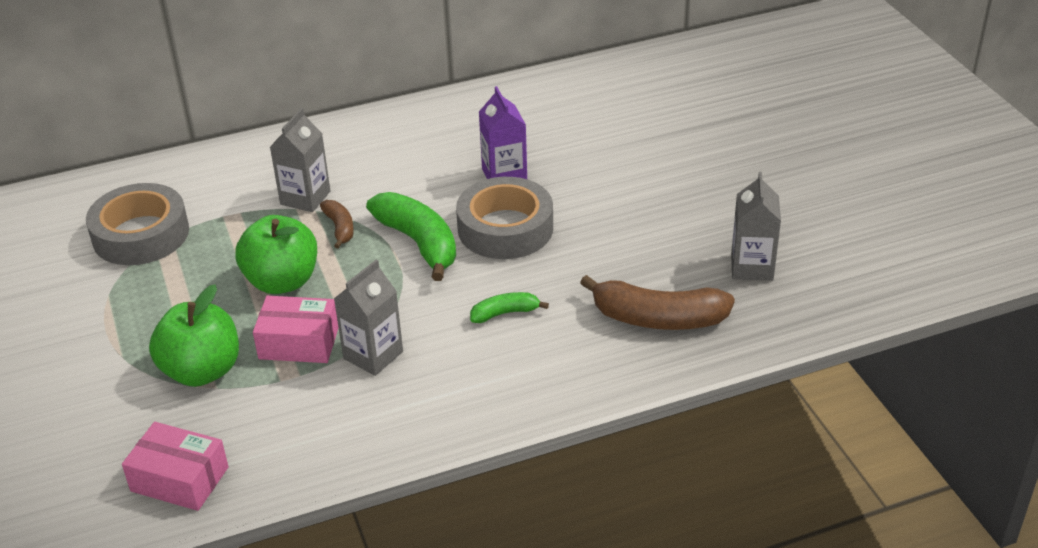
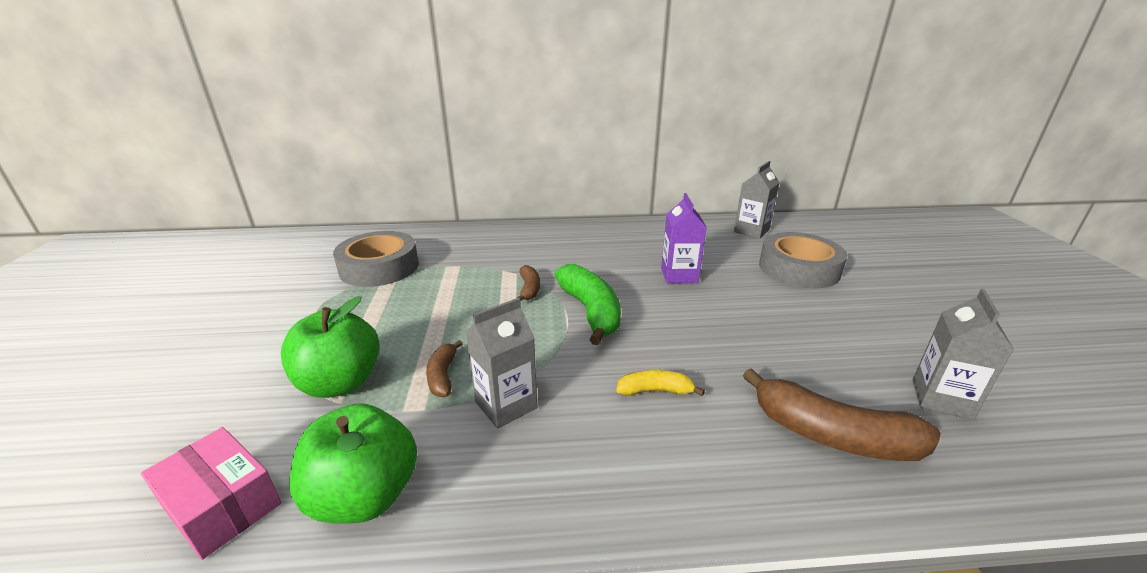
camera: 15 degrees right, 10 degrees down
(282, 281) = (460, 320): green apple -> green apple (365, 496)
(299, 342) = (443, 376): pink box -> brown banana
(305, 198) = (513, 264): grey carton -> grey carton (751, 231)
(505, 228) = (672, 314): grey tape -> grey tape (798, 269)
(505, 313) = (655, 391): green banana -> yellow banana

